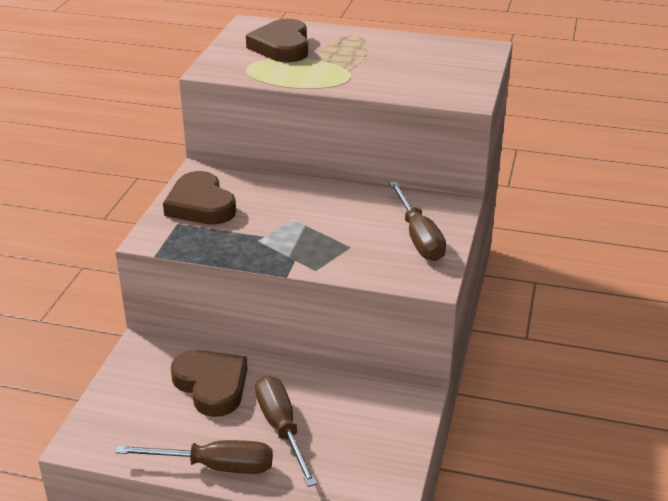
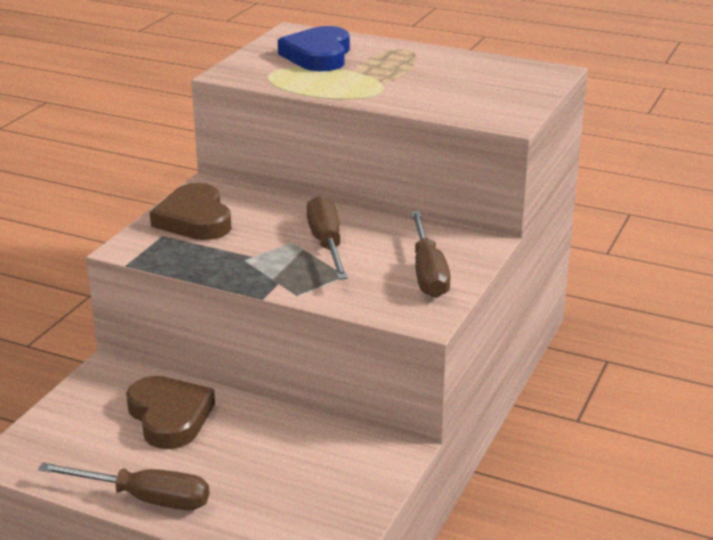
camera: 10 degrees right, 5 degrees down
(281, 428) = (232, 468): brown screwdriver -> brown screwdriver (326, 244)
(282, 46) = (318, 55): brown heart -> blue heart

